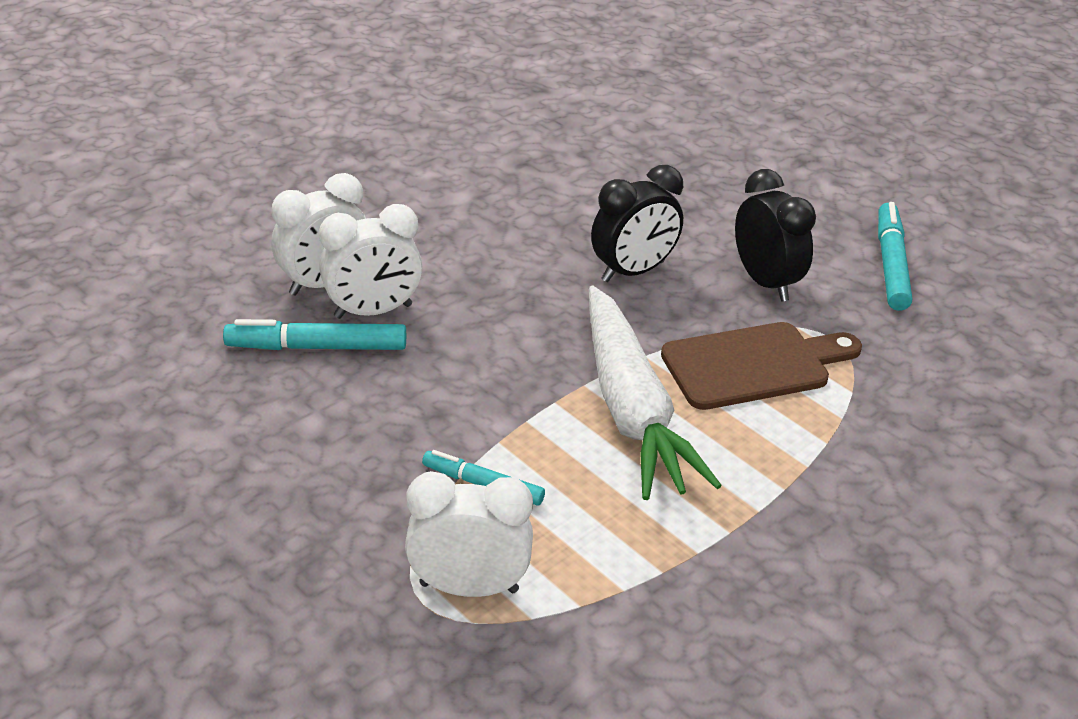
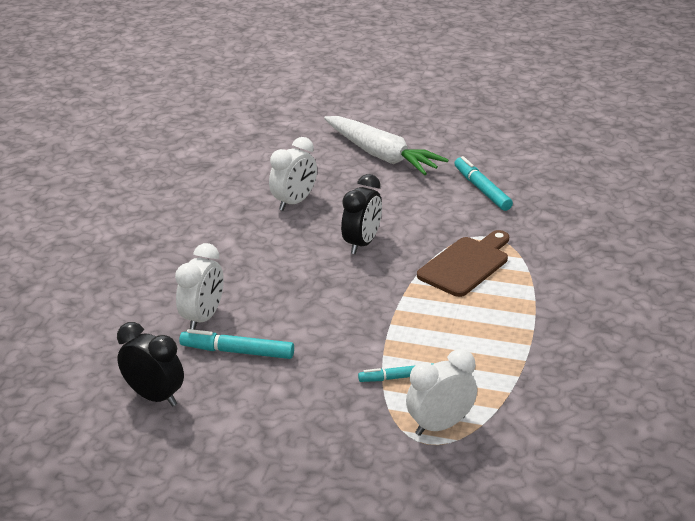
camera: 30 degrees left, 5 degrees down
(317, 347) = (237, 352): turquoise marker -> turquoise marker turned 45 degrees clockwise
(373, 311) = (247, 321): white clock -> white clock (294, 202)
(632, 409) = (431, 310): white carrot -> white carrot (381, 155)
(765, 282) = (432, 222): black clock -> black clock (155, 396)

